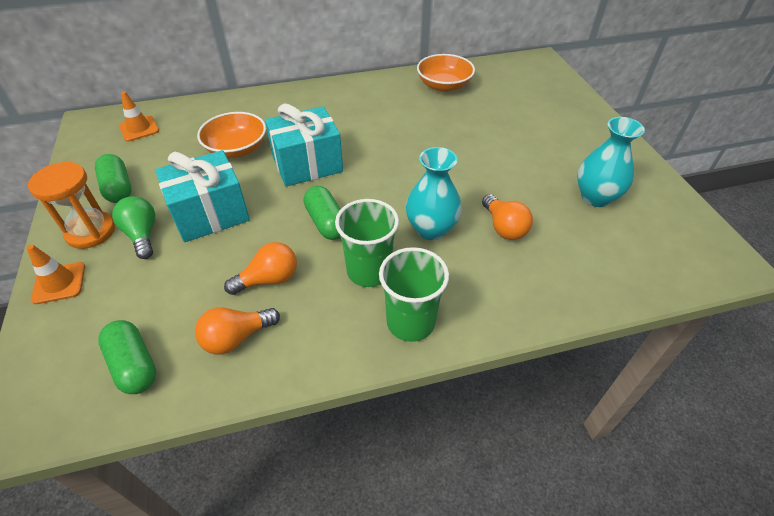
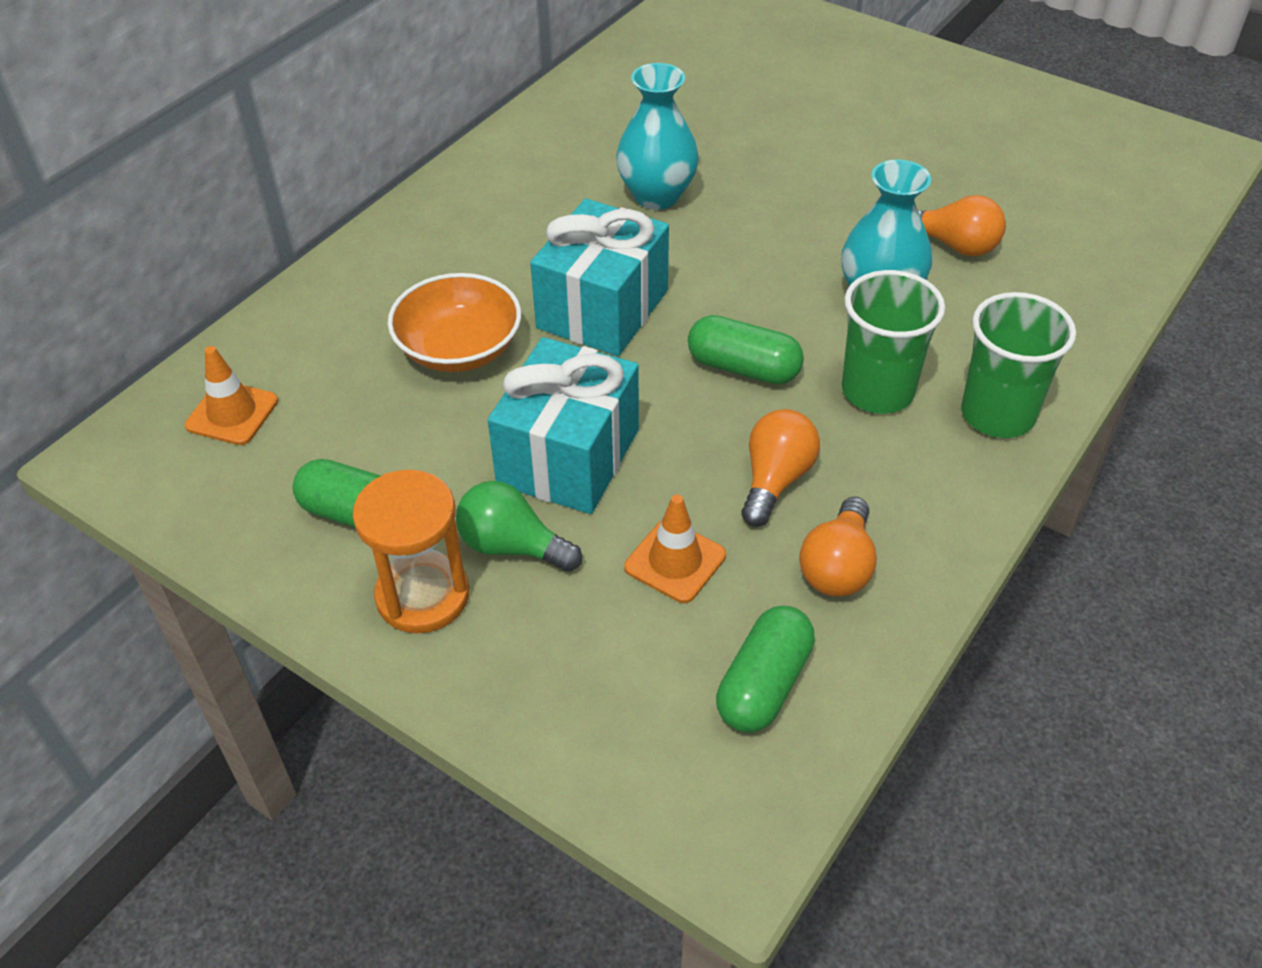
camera: 40 degrees left, 0 degrees up
(59, 283) = (494, 684): orange traffic cone -> orange traffic cone (675, 561)
(134, 365) = (764, 684): green capsule -> green capsule turned 75 degrees counterclockwise
(444, 85) = (631, 91): orange bowl -> none
(595, 197) = (1003, 151): turquoise vase -> turquoise vase (657, 196)

